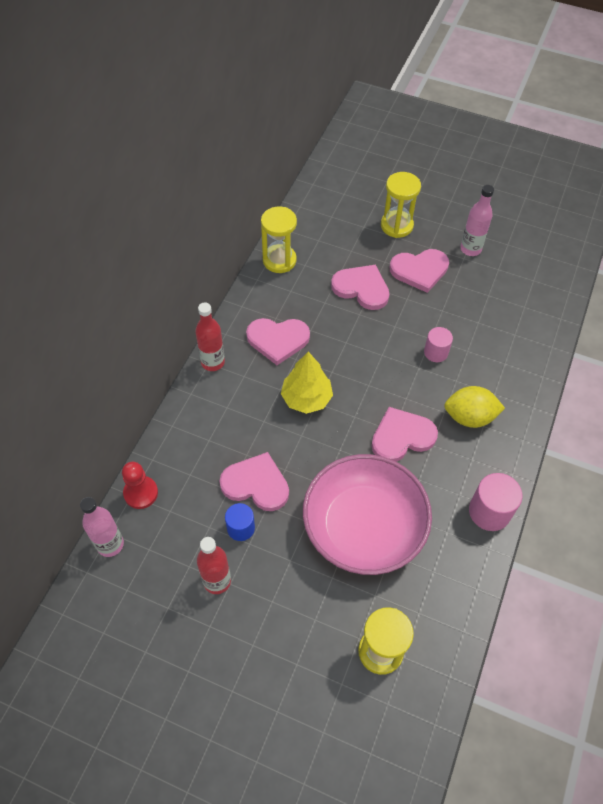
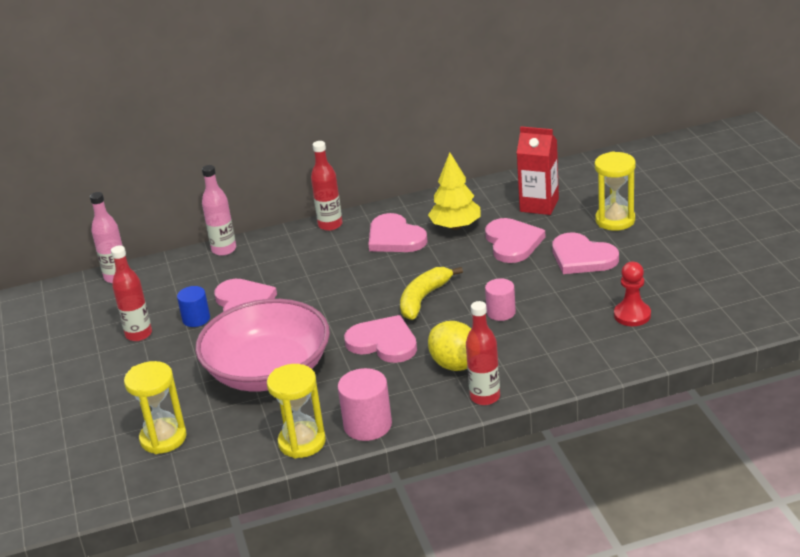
camera: 55 degrees right, 25 degrees down
(141, 493) = (173, 264): red pawn -> red pawn (632, 315)
(279, 260) = (478, 194): yellow hourglass -> yellow hourglass (302, 442)
(306, 398) = (356, 280): yellow tree -> yellow tree (455, 226)
(333, 244) = (539, 205): none -> red carton
(373, 378) = (423, 298): none -> yellow banana
(470, 249) = (655, 268): pink bottle -> pink bottle (224, 249)
(520, 427) = (485, 397): none -> red bottle

